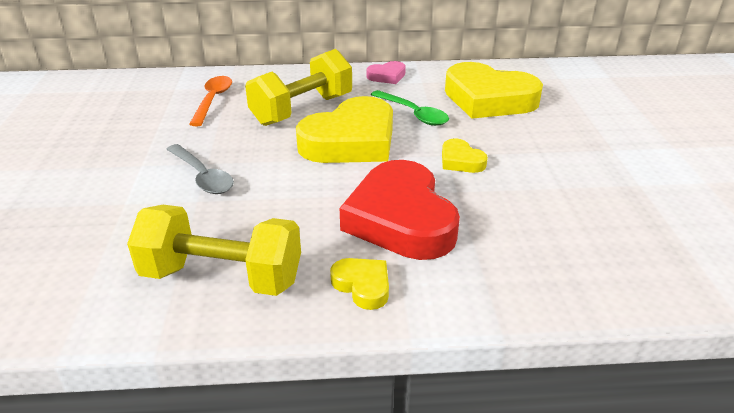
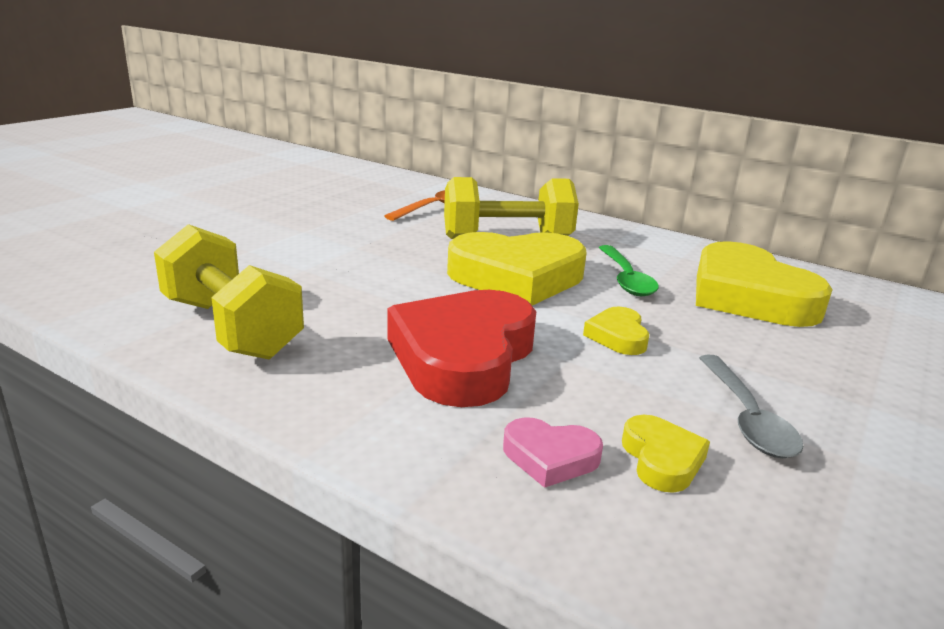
camera: 35 degrees right, 10 degrees down
(202, 176) = (336, 255): grey spoon -> grey spoon (746, 417)
(362, 285) = (333, 391): yellow heart -> yellow heart (661, 459)
(387, 76) = (646, 240): pink heart -> pink heart (550, 457)

